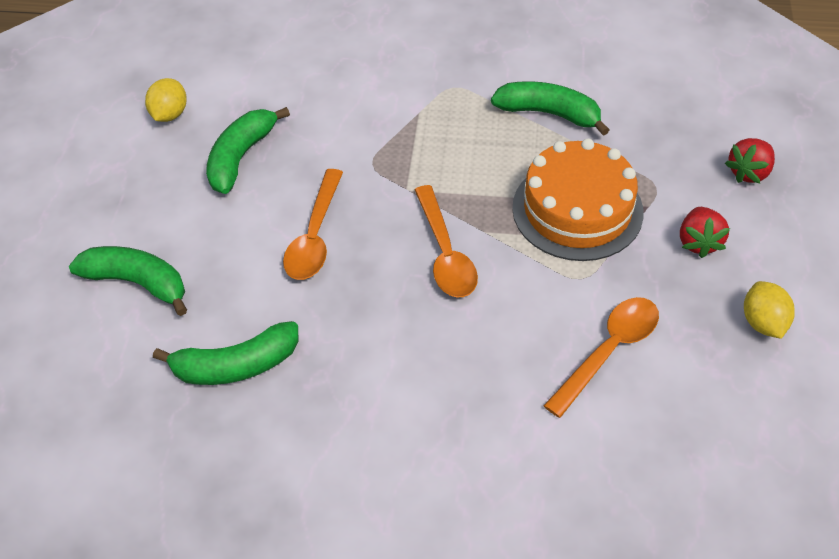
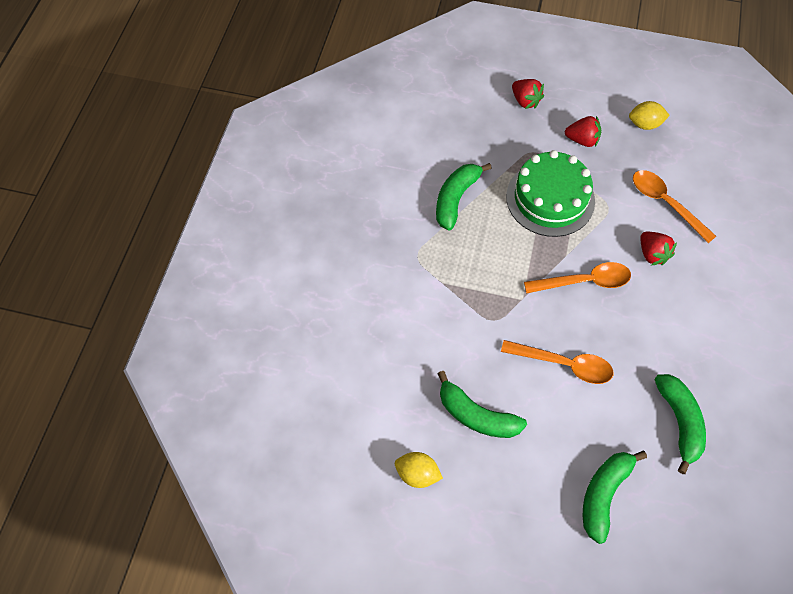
camera: 85 degrees left, 10 degrees up
(508, 333) = (652, 254): none -> red strawberry
(577, 209) = (550, 198): orange cake -> green cake

